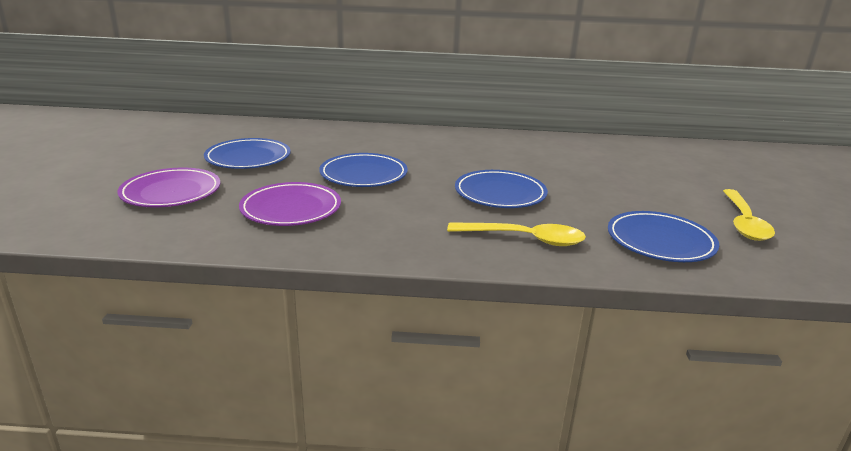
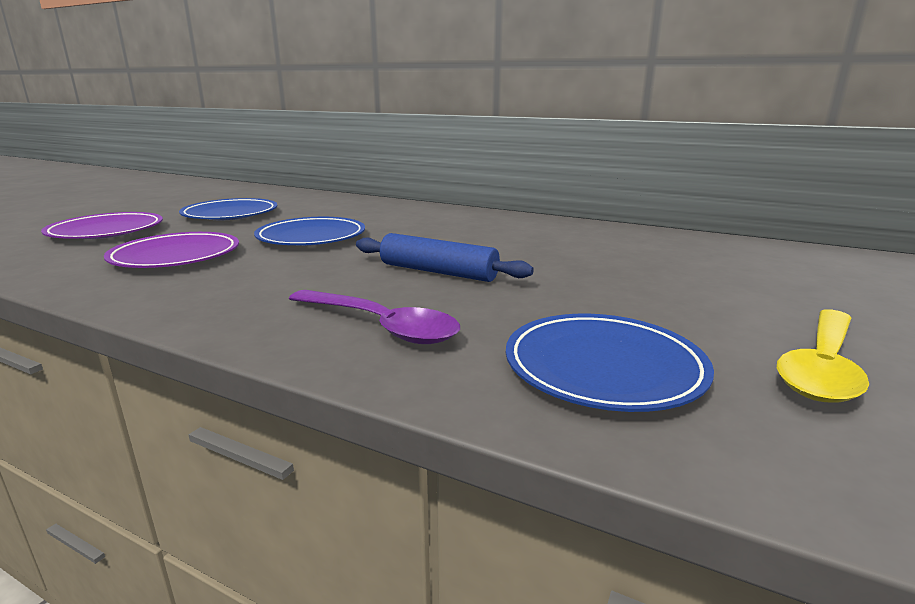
camera: 25 degrees right, 5 degrees down
(500, 193) = (438, 272): blue plate -> blue rolling pin
(524, 239) = (380, 326): yellow spoon -> purple spoon

